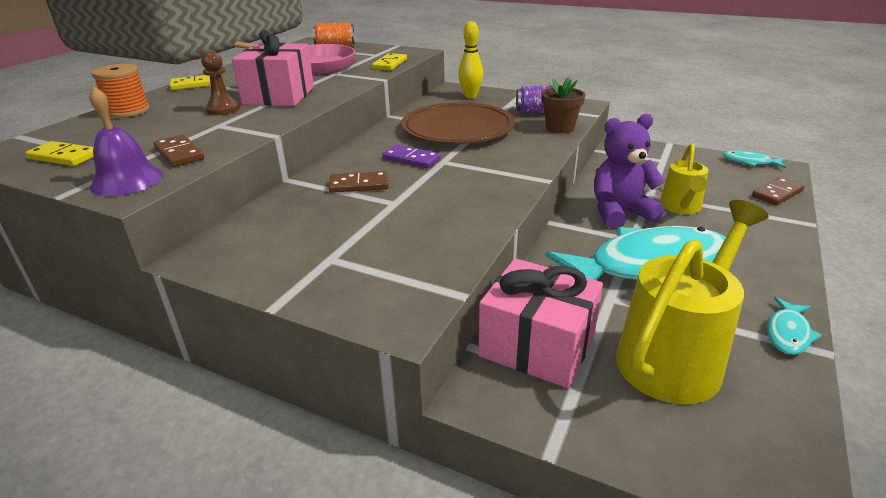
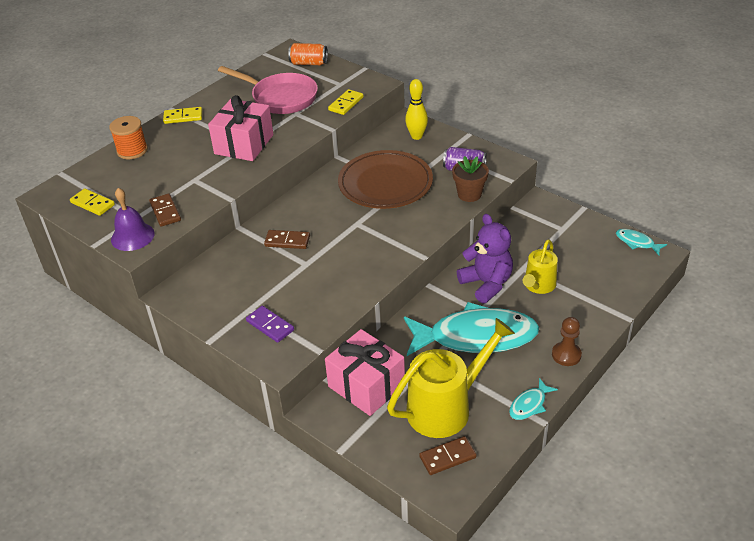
camera: 15 degrees right, 10 degrees up
(223, 109) = (200, 159): brown pawn -> brown pawn (566, 355)
(411, 159) = (334, 217): purple domino -> purple domino (270, 325)
(620, 213) = (486, 284): purple teddy bear -> purple teddy bear turned 60 degrees clockwise
(777, 194) = (628, 283): brown domino -> brown domino (447, 457)

